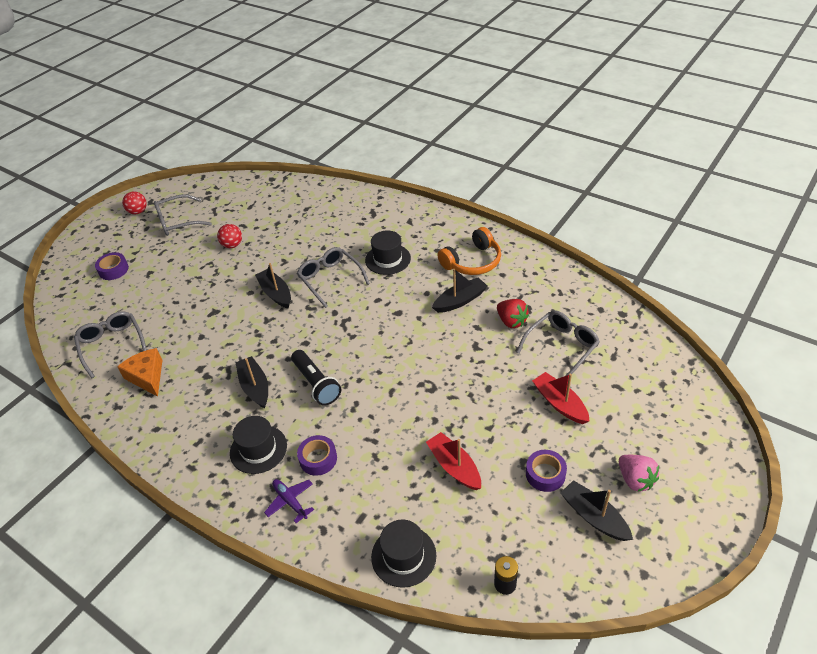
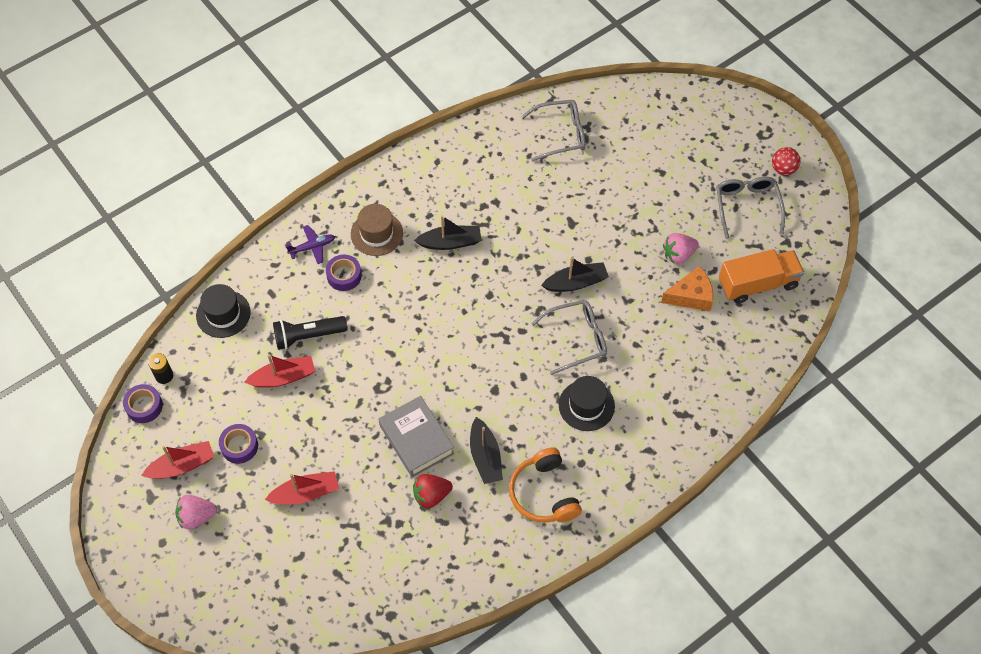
camera: 105 degrees right, 15 degrees up
(113, 270) = (680, 140): purple tape -> purple tape (144, 406)
(147, 377) = (504, 159): orange cheese -> orange cheese (691, 295)
(232, 245) = (678, 255): red ball -> pink strawberry
(249, 203) = (758, 284): none -> orange truck
(258, 449) = (376, 233): black hat -> brown hat
(316, 384) = (430, 293): black flashlight -> black flashlight (308, 336)
(467, 346) = (416, 439): none -> grey book
(561, 347) = (373, 529): grey glasses -> none
(594, 516) = (182, 465): black boat -> red boat

